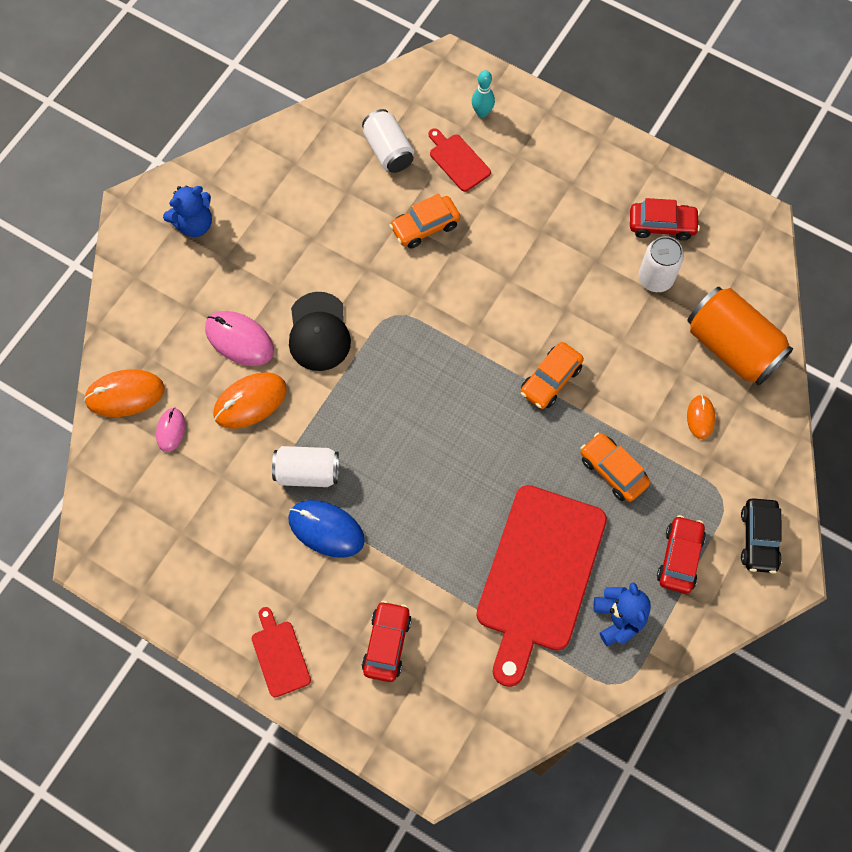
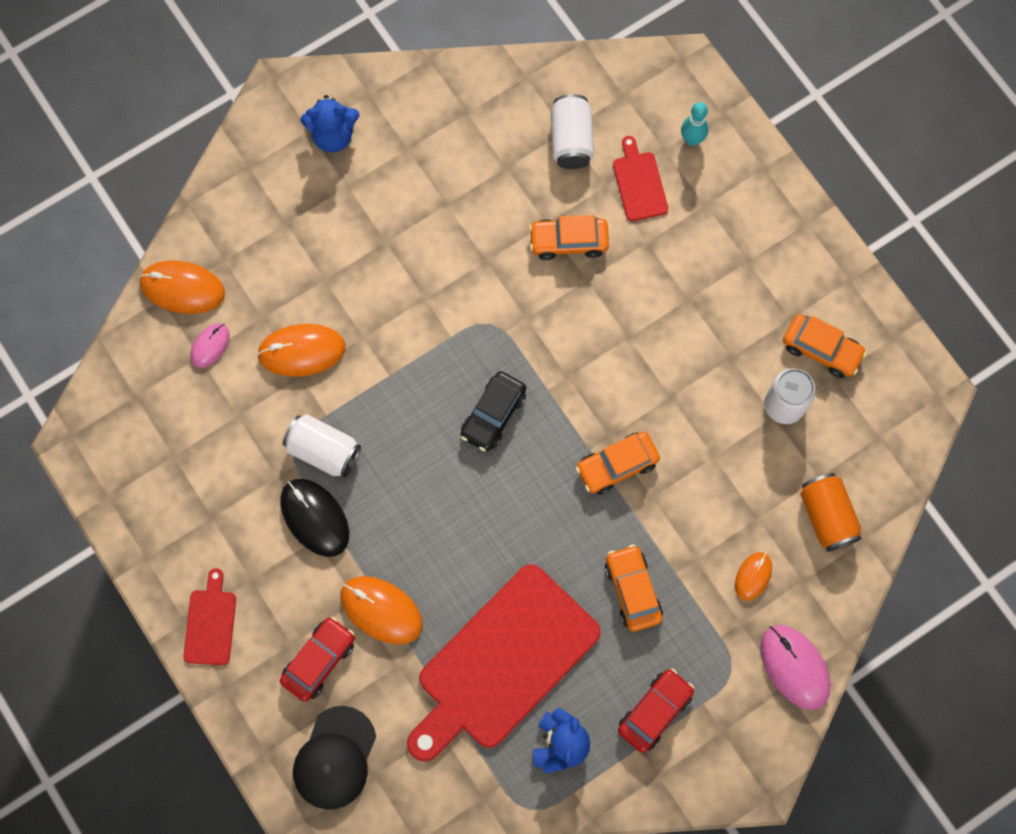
camera: 25 degrees right, 5 degrees up
(239, 339) = (321, 281): pink mouse -> pink mouse (794, 667)
(319, 332) = (404, 308): black cap -> black cap (335, 758)
(326, 529) = (315, 518): blue mouse -> black mouse
(418, 579) = (381, 610): none -> orange mouse
(662, 225) = (821, 350): red car -> orange car
(732, 347) = (827, 516): orange can -> orange can, size x0.64
(758, 539) = (746, 730): black car -> black car (493, 415)

